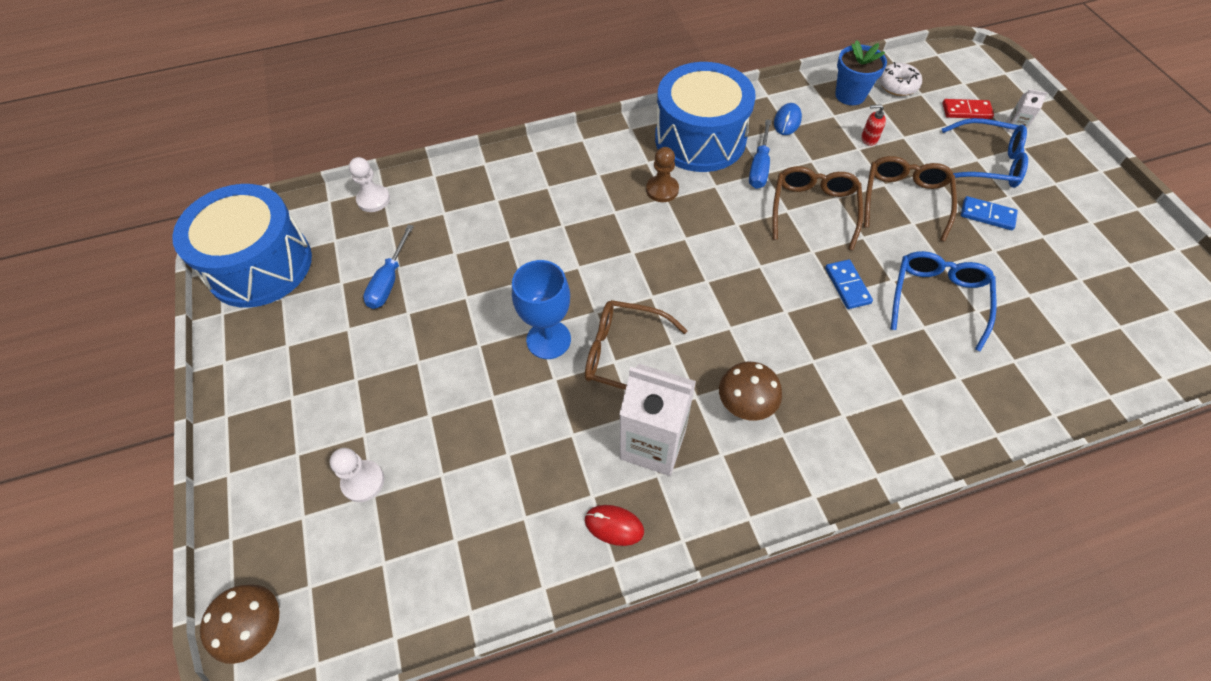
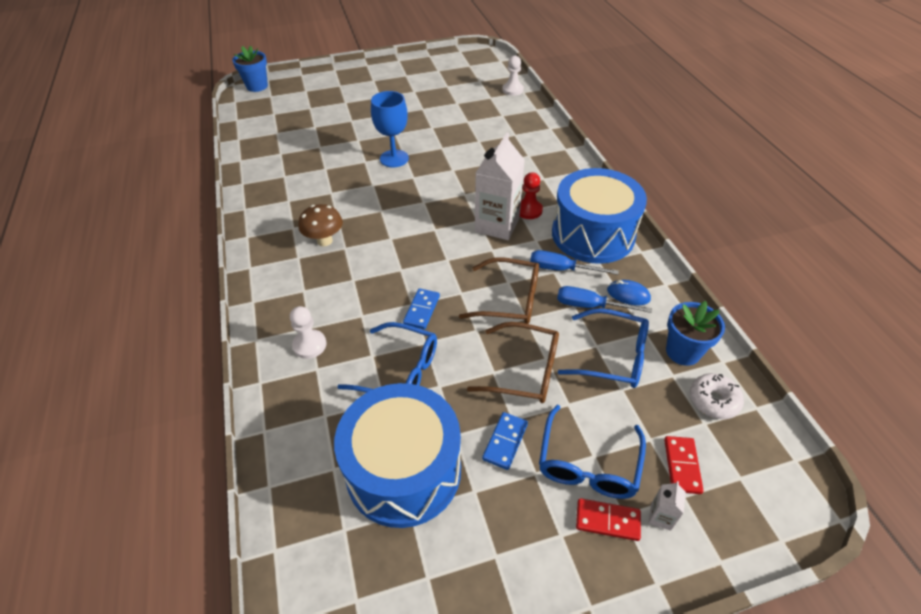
camera: 90 degrees right, 10 degrees down
(259, 629) = (257, 86): brown mushroom -> blue flower pot
(260, 265) = (461, 61): blue drum -> blue drum (403, 470)
(363, 481) = (318, 104): white pawn -> white pawn (309, 345)
(389, 280) = (447, 101): blue screwdriver -> blue screwdriver (590, 306)
(614, 526) = (263, 183): red mouse -> none
(624, 355) = (376, 189): brown glasses -> none
(653, 444) = (309, 199): white carton -> white carton (497, 225)
(662, 190) = (529, 210): brown pawn -> red pawn
(847, 286) = (421, 310): blue domino -> blue domino turned 60 degrees counterclockwise
(869, 139) = (612, 356): red soap dispenser -> blue glasses
(1031, 156) = (607, 520): none -> red domino

